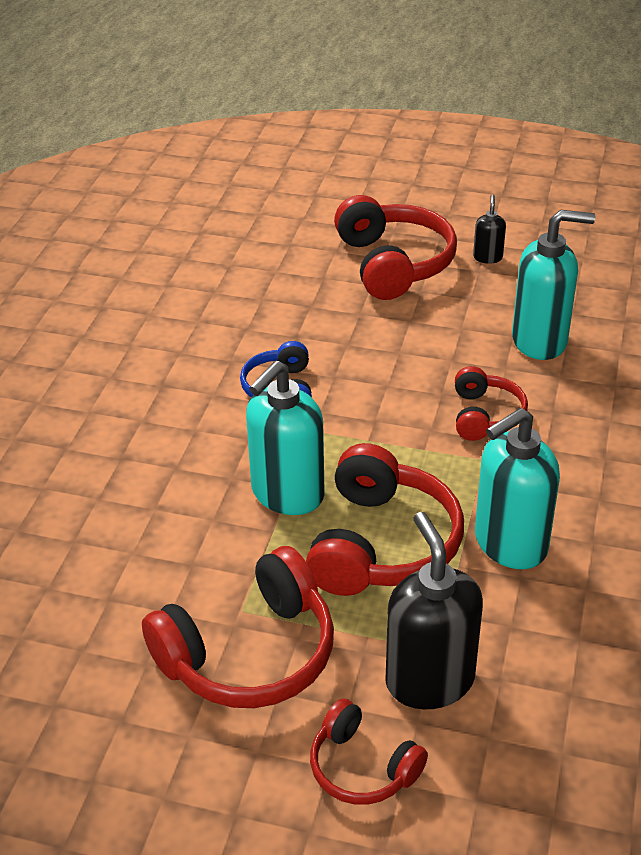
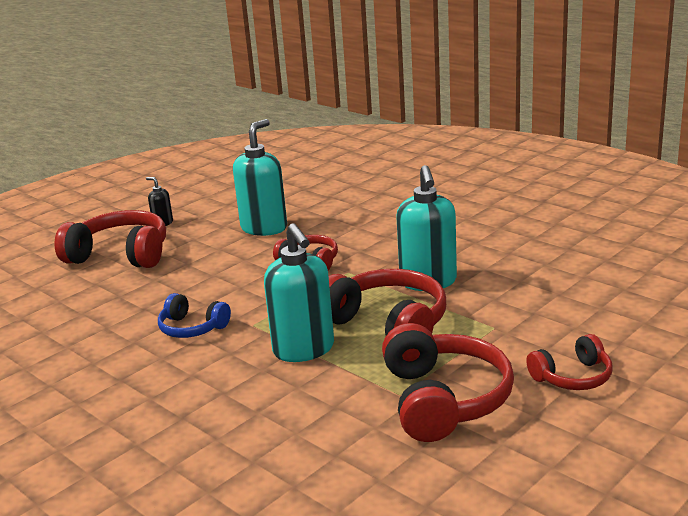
camera: 60 degrees left, 15 degrees down
(429, 680) = (518, 336): black soap dispenser -> none

